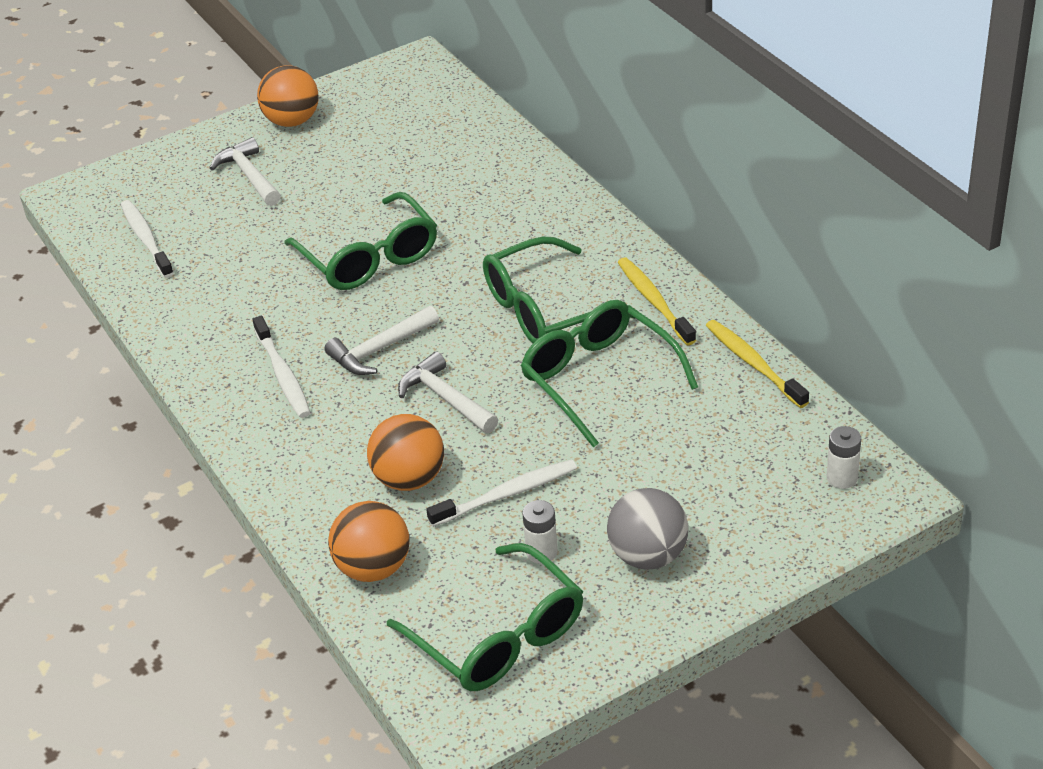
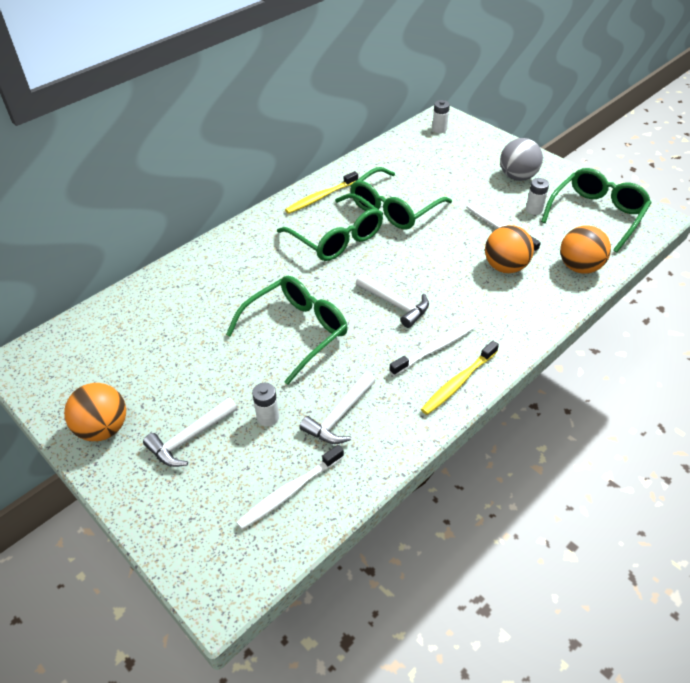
camera: 105 degrees left, 5 degrees up
(248, 229) = (268, 417): none -> white battery
(446, 398) = (431, 265): white hammer -> white hammer (339, 416)
(754, 364) = (366, 159): yellow toothbrush -> yellow toothbrush (458, 382)

